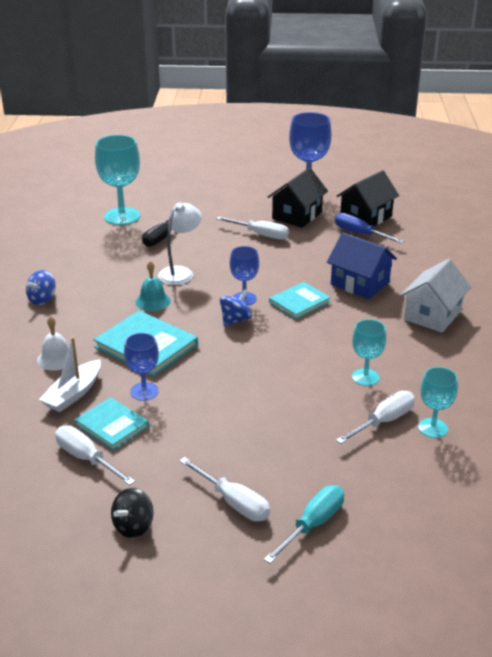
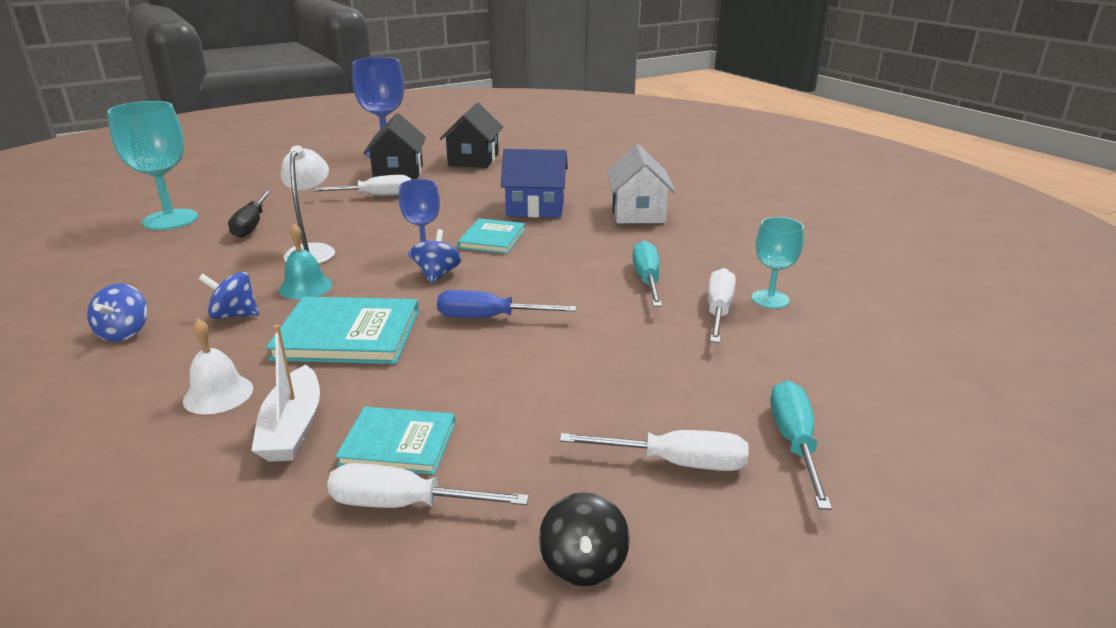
camera: 35 degrees left, 5 degrees down
(101, 308) = (234, 315): none -> blue spinning top
(144, 391) = (402, 385): blue goblet -> none
(360, 234) = (484, 172): blue screwdriver -> blue screwdriver (489, 318)
(365, 377) = (647, 279): turquoise goblet -> turquoise screwdriver

